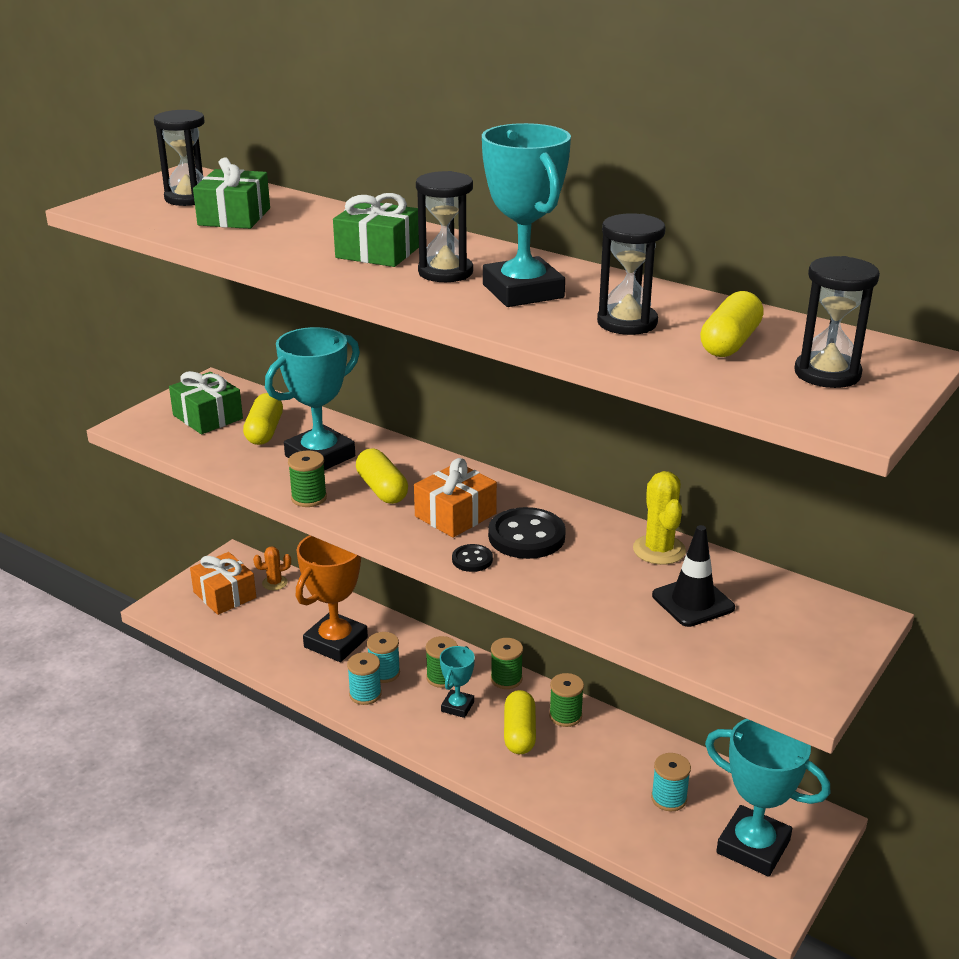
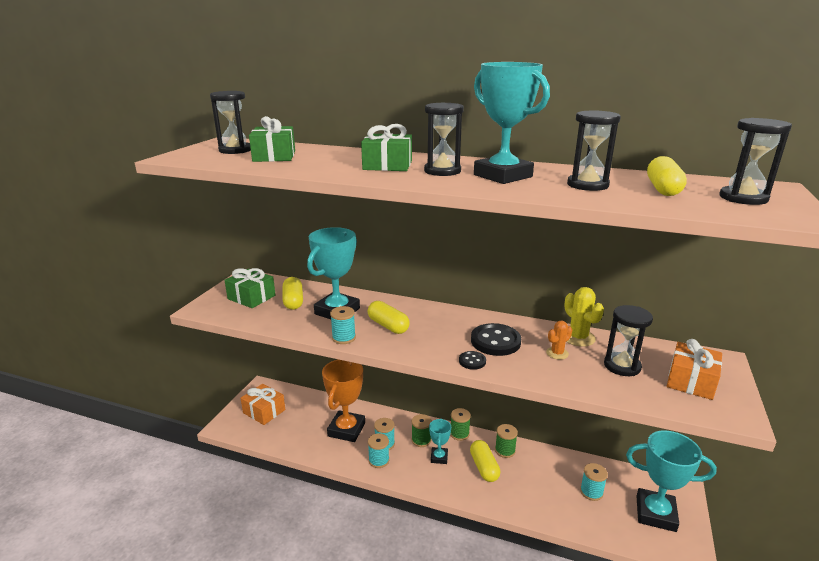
camera: 15 degrees left, 5 degrees down
(274, 583) = (293, 398): orange cactus -> orange cactus (557, 353)
(309, 498) = (344, 338): green spool -> turquoise spool
(455, 515) = (443, 335): orange gift -> orange gift (691, 381)
(693, 602) = (622, 366): black traffic cone -> black hourglass

